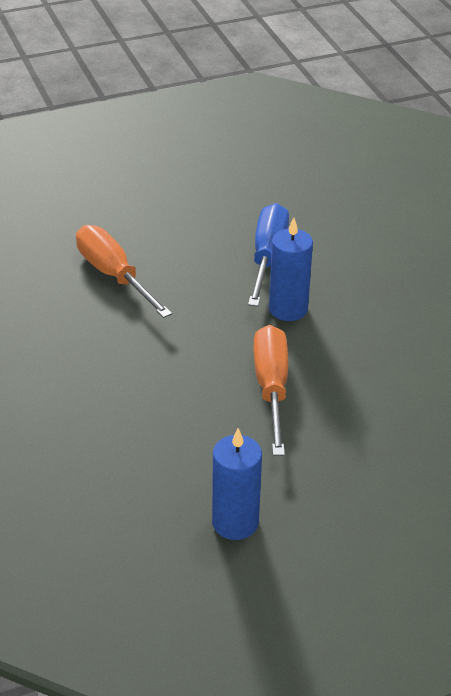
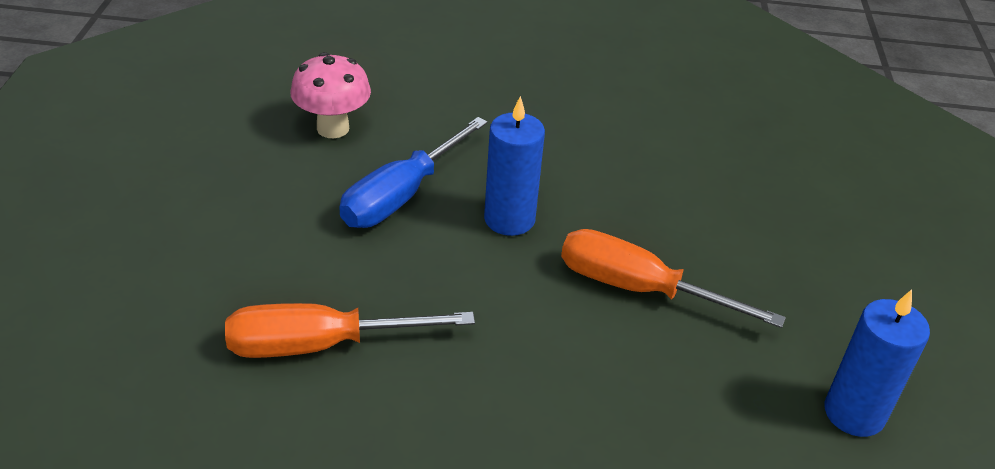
camera: 65 degrees left, 0 degrees up
(267, 256) = (401, 195): blue screwdriver -> blue screwdriver turned 90 degrees counterclockwise
(306, 204) = (333, 128): none -> pink mushroom

